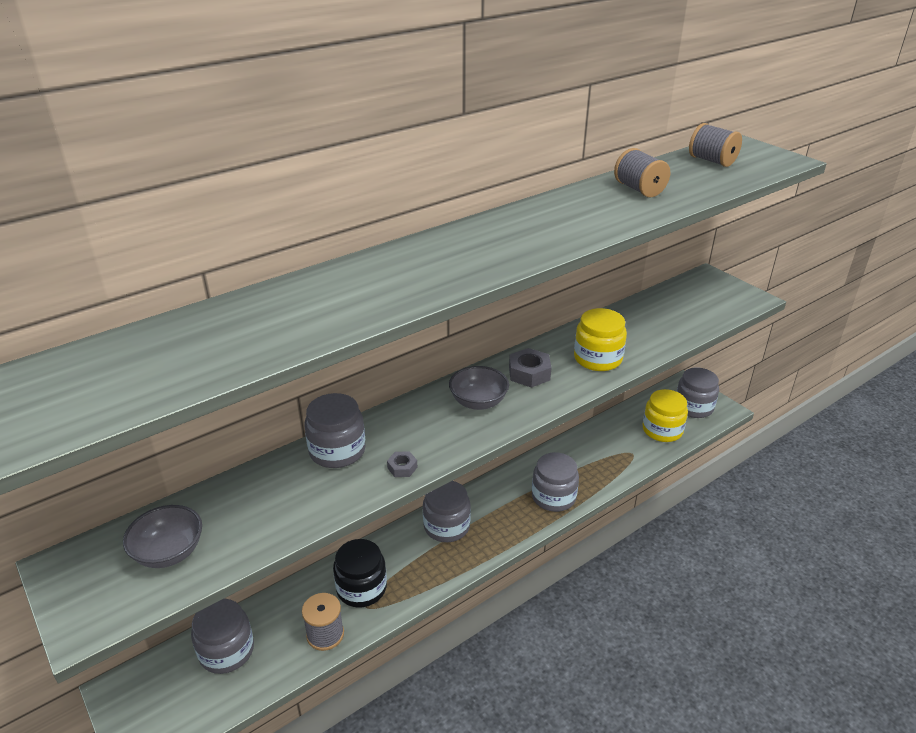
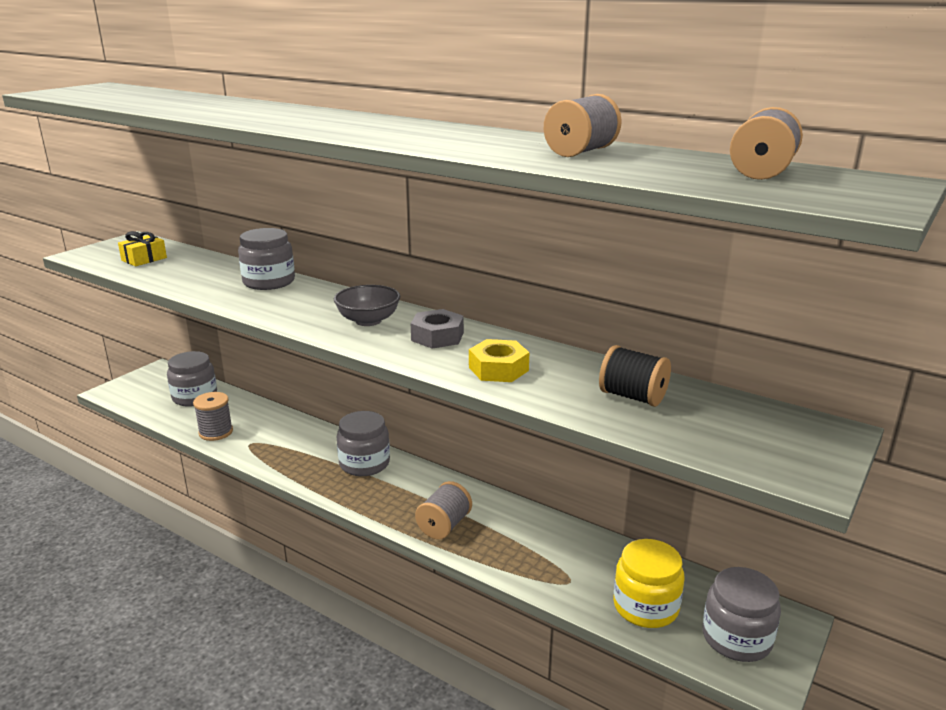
camera: 70 degrees right, 10 degrees down
(169, 552) = (144, 259): grey bowl -> yellow gift
(361, 588) = (270, 436): black jar -> none
(402, 468) = (252, 306): grey nut -> none
(553, 497) = (444, 525): grey jar -> grey spool
(597, 358) = (498, 369): yellow jar -> yellow nut
(654, 320) = (633, 397): none -> black spool

